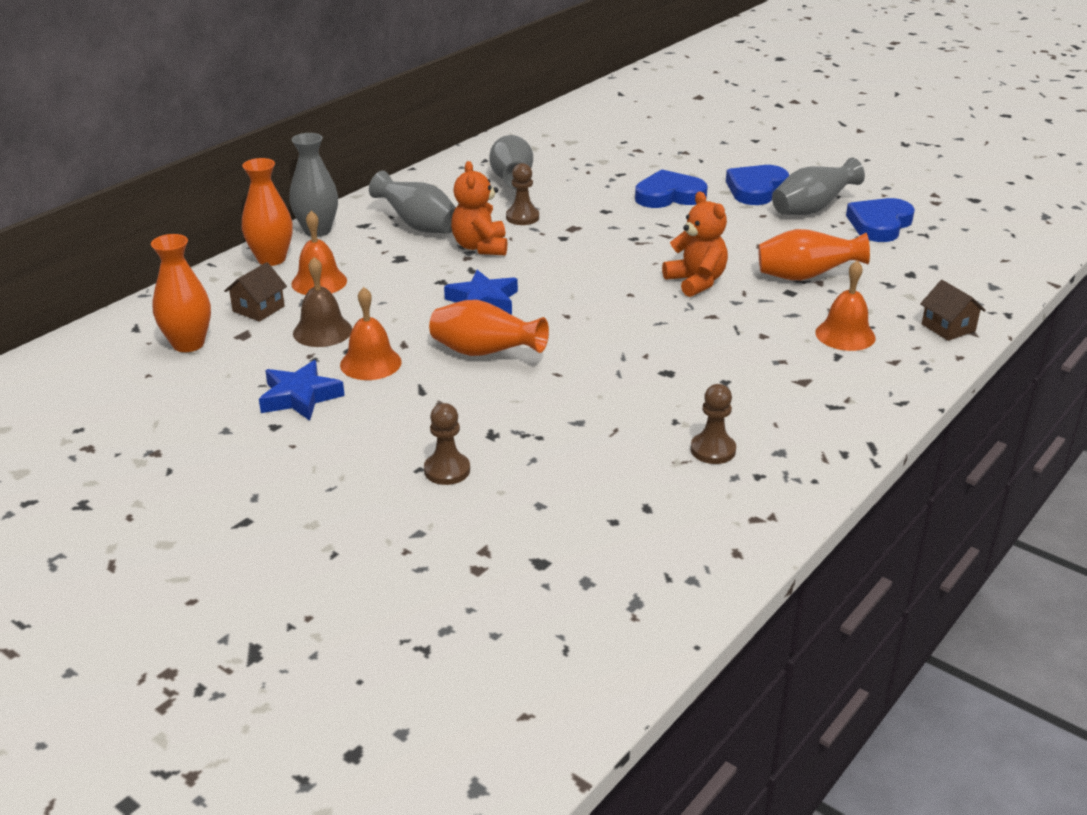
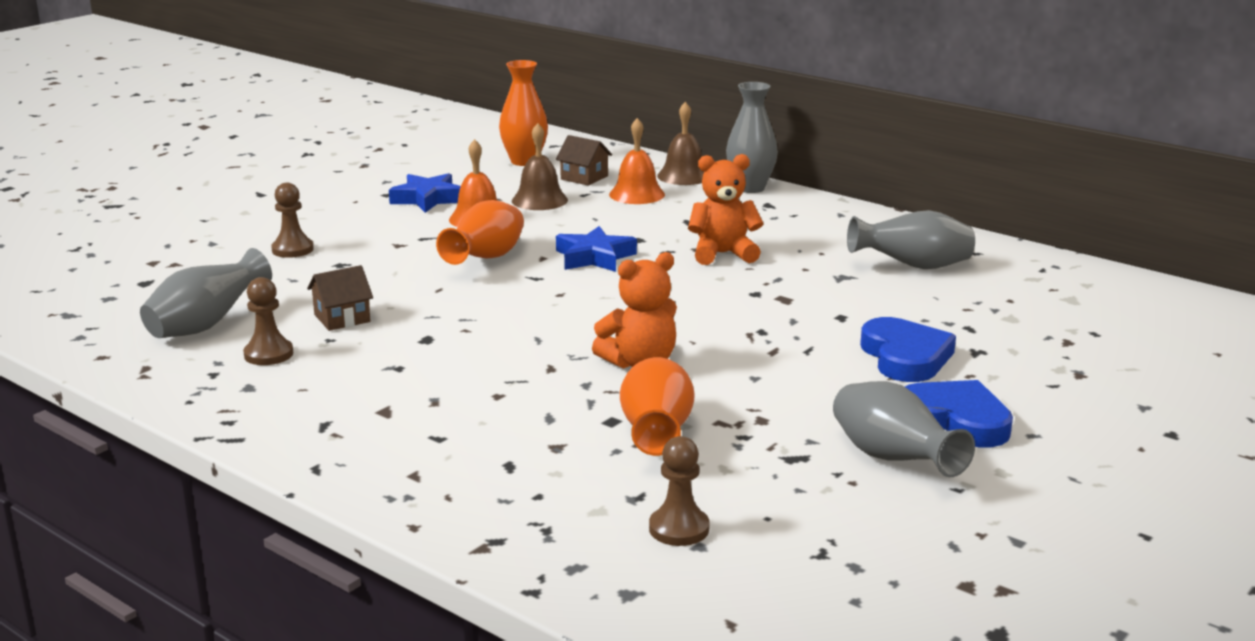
camera: 90 degrees right, 10 degrees down
(271, 259) = (684, 176): orange vase -> brown bell
(418, 226) = (771, 226): grey vase -> grey vase (206, 325)
(522, 217) = (807, 273): brown pawn -> brown pawn (679, 529)
(845, 335) = (489, 448): orange bell -> none
(879, 224) = (850, 514): blue heart -> none
(948, 327) = (497, 529): brown house -> brown house (342, 318)

